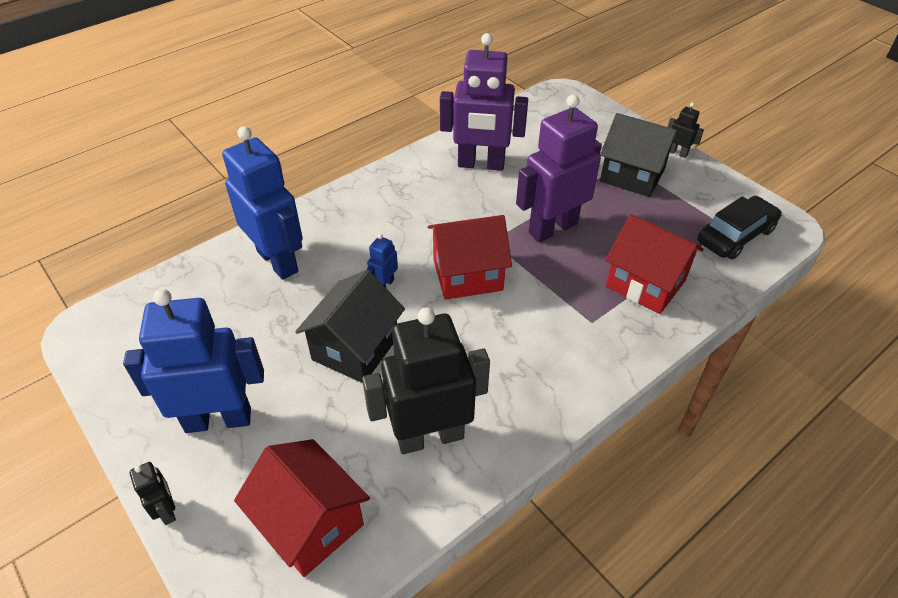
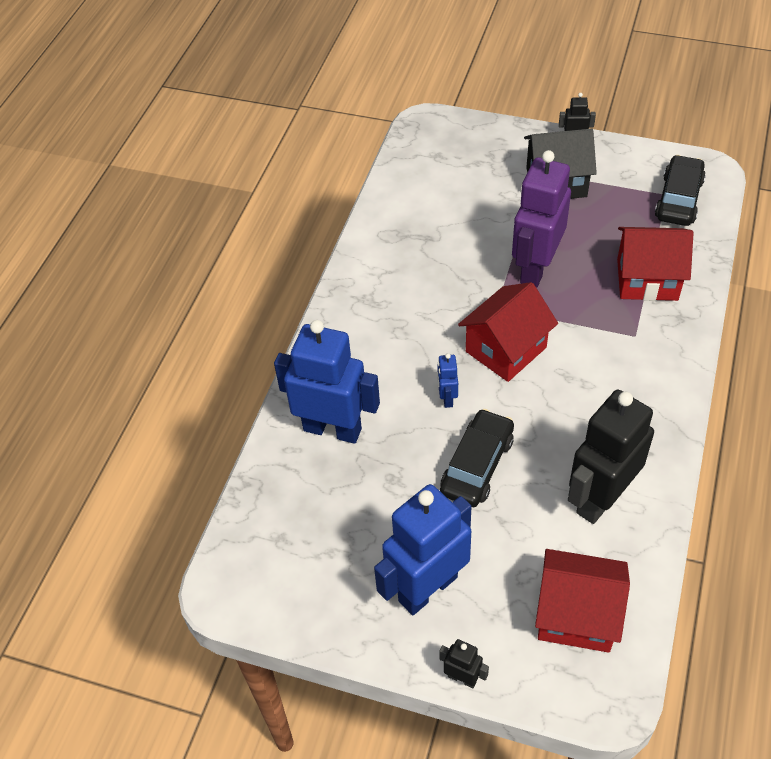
camera: 30 degrees left, 5 degrees up
(355, 348) = (477, 465): black house -> black car
(481, 164) = (420, 237): purple robot -> none

